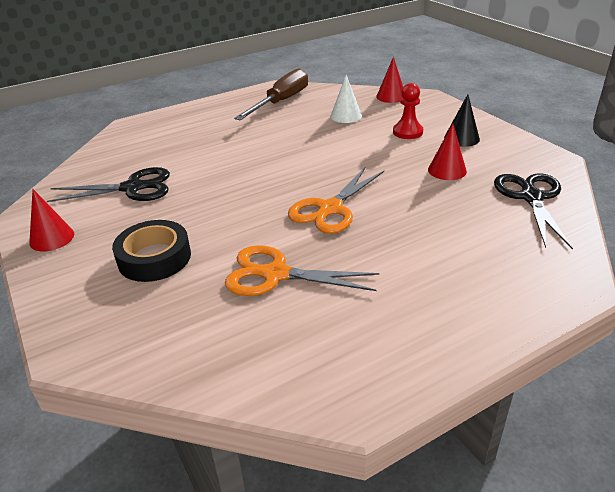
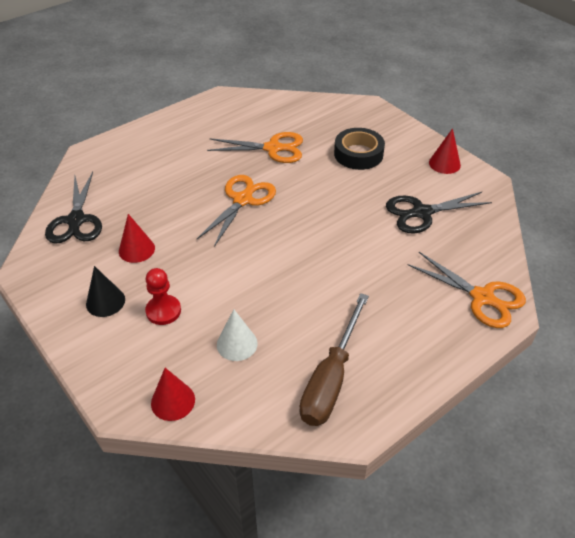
camera: 170 degrees right, 10 degrees up
(139, 131) = (482, 297): none -> orange scissors

